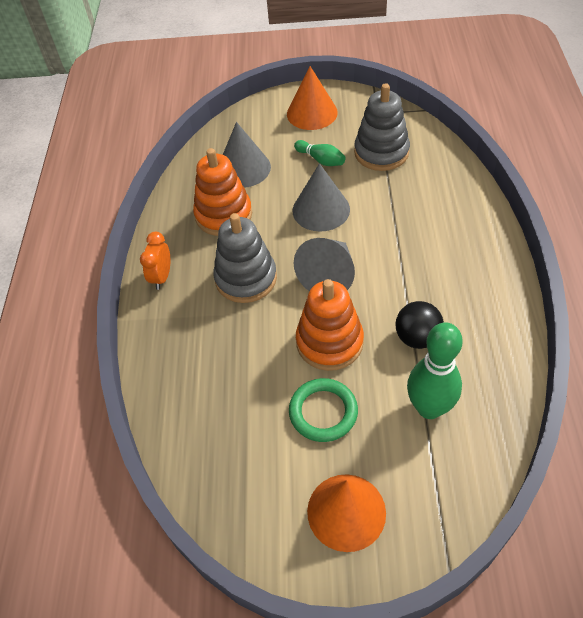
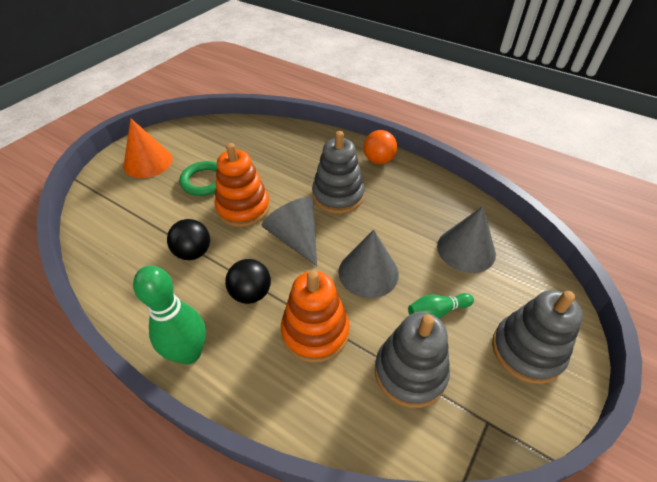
camera: 120 degrees right, 5 degrees down
(162, 277) = (378, 160): orange clock -> orange ball
(223, 215) = (414, 212): orange stacking toy -> orange stacking toy (315, 331)
(312, 113) = (527, 351): orange cone -> grey stacking toy
(412, 265) = (251, 293): none -> black ball
(429, 408) = (147, 225): green bowling pin -> green bowling pin (189, 353)

